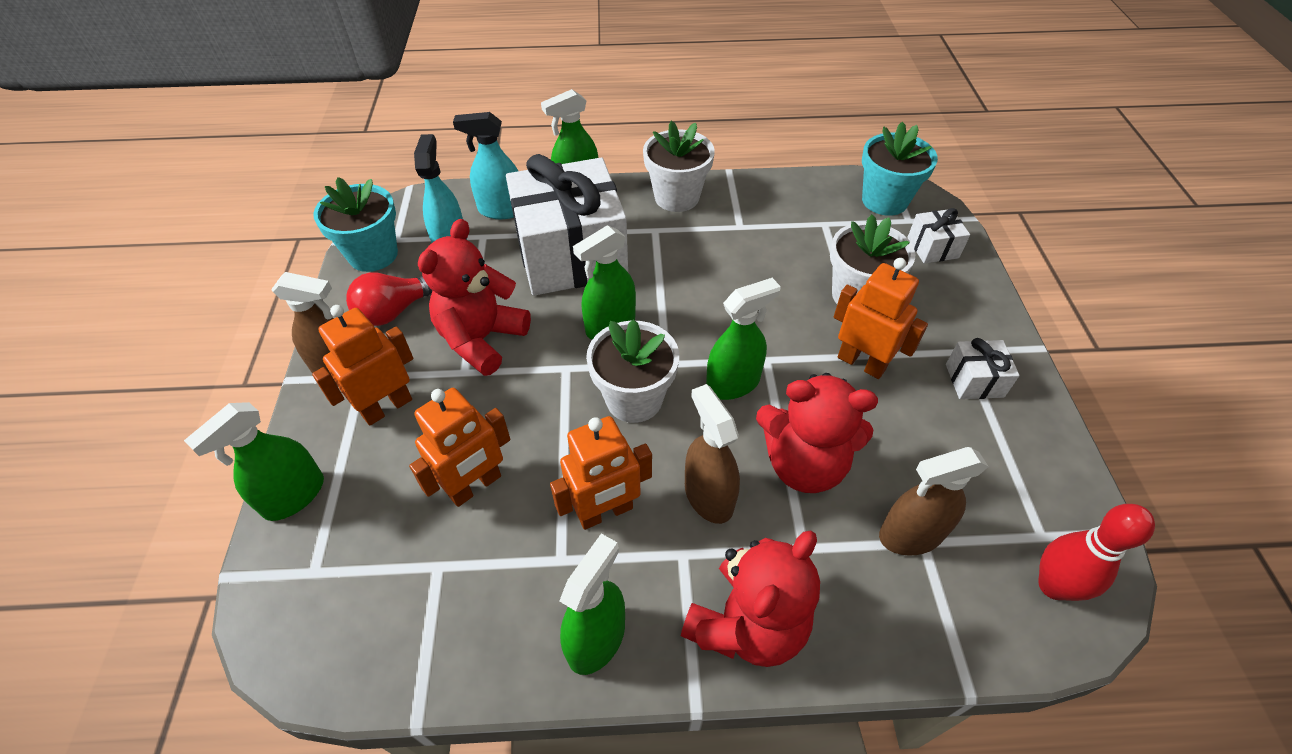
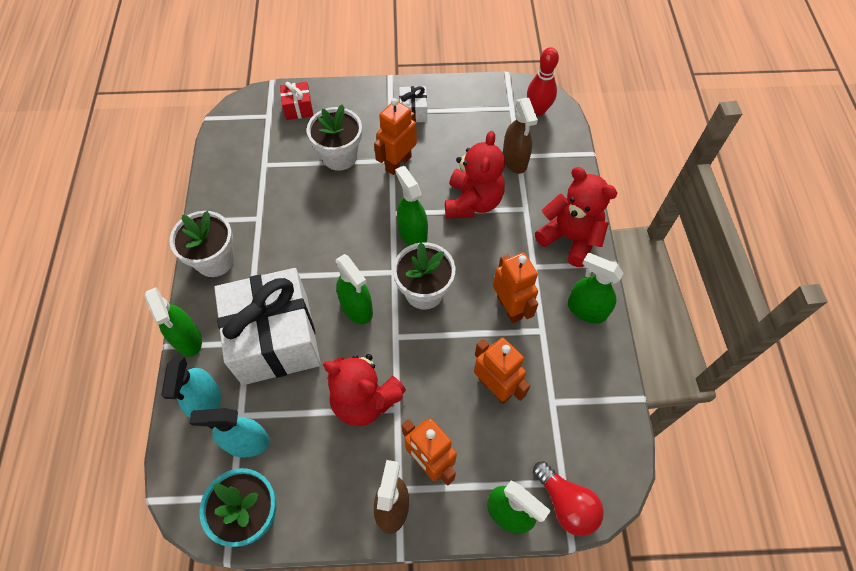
camera: 90 degrees left, 10 degrees up
(395, 310) = (327, 477): red light bulb -> red light bulb (566, 504)
(708, 496) = (496, 252): brown spray bottle -> none
(884, 200) = (244, 125): turquoise flower pot -> none
(932, 248) = (298, 108): white gift -> red gift

